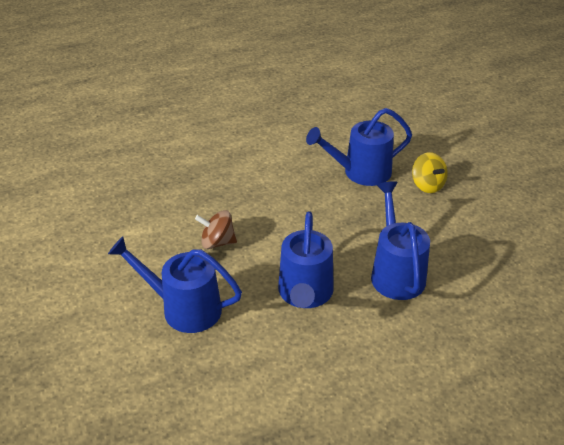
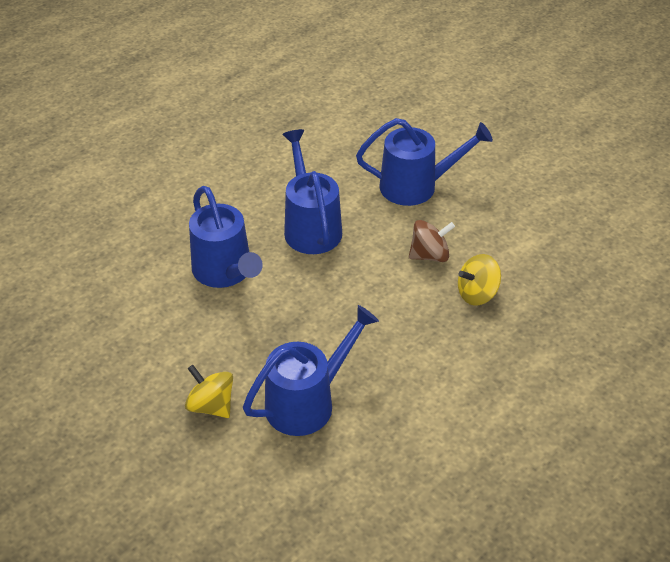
camera: 160 degrees right, 5 degrees up
(202, 206) = (477, 294): none -> yellow spinning top

